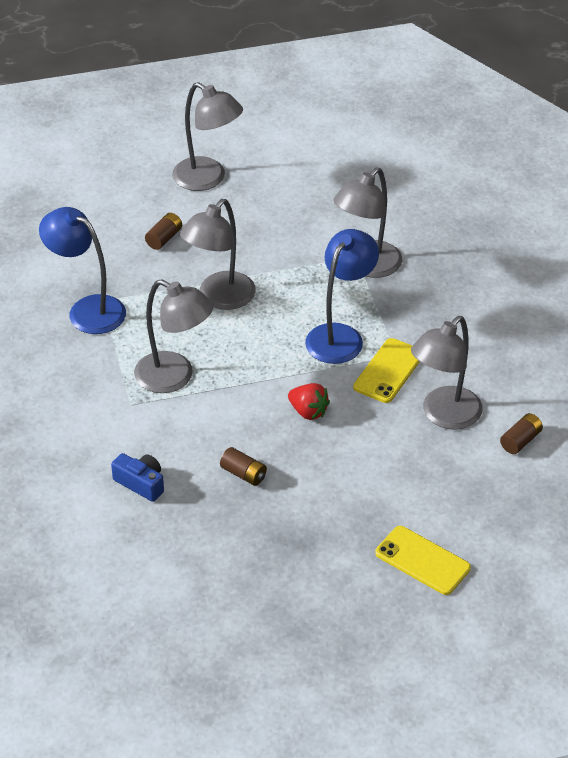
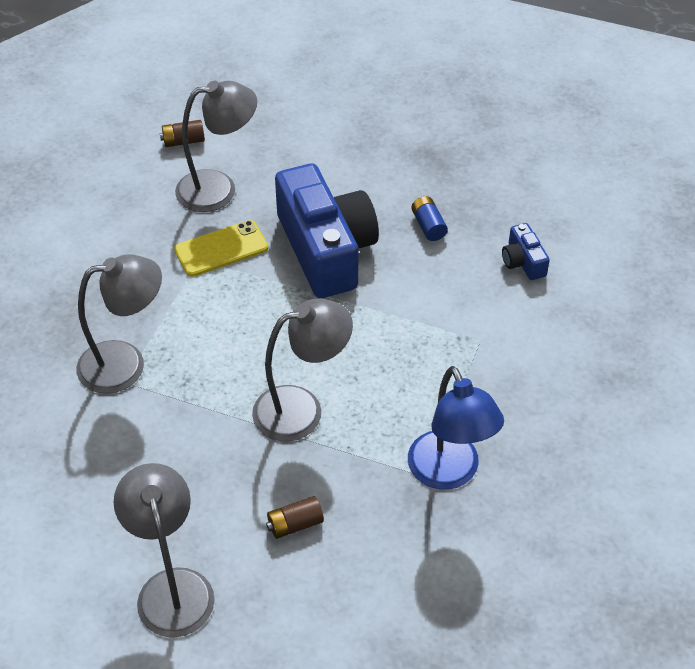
camera: 145 degrees left, 5 degrees up
(174, 377) = (417, 344): grey lamp -> none
(243, 474) = (428, 226): brown battery -> blue battery
(308, 412) = (326, 249): red strawberry -> blue camera
(340, 336) = (227, 304): blue lamp -> none
(422, 561) = (350, 101): yellow phone -> none

